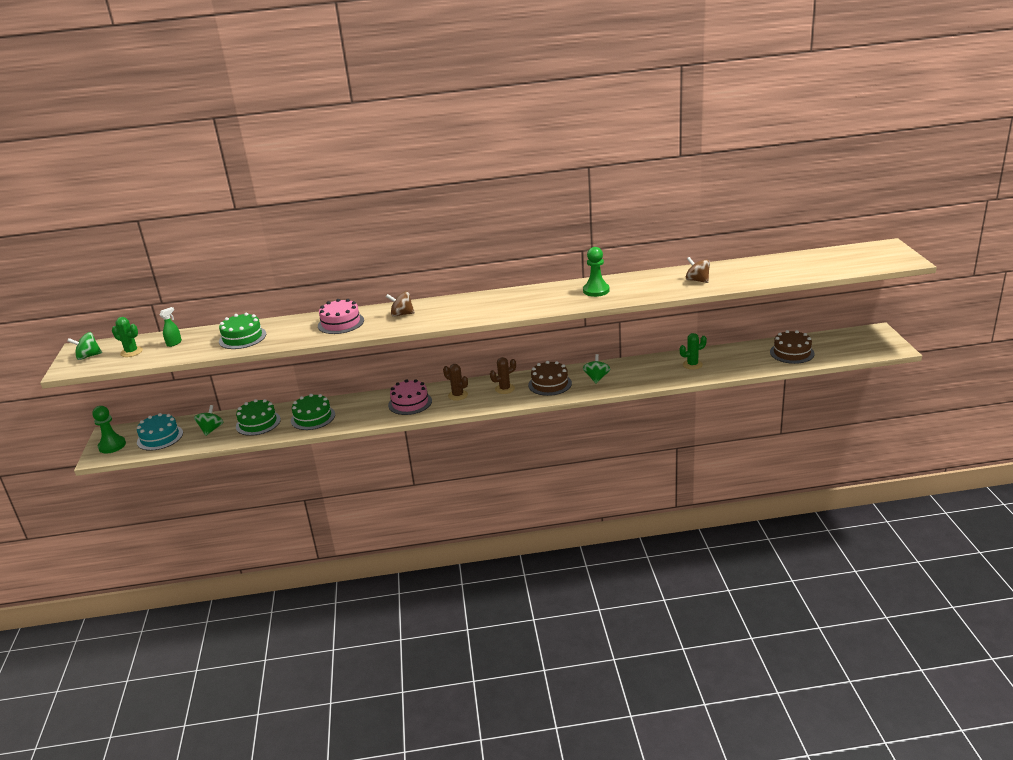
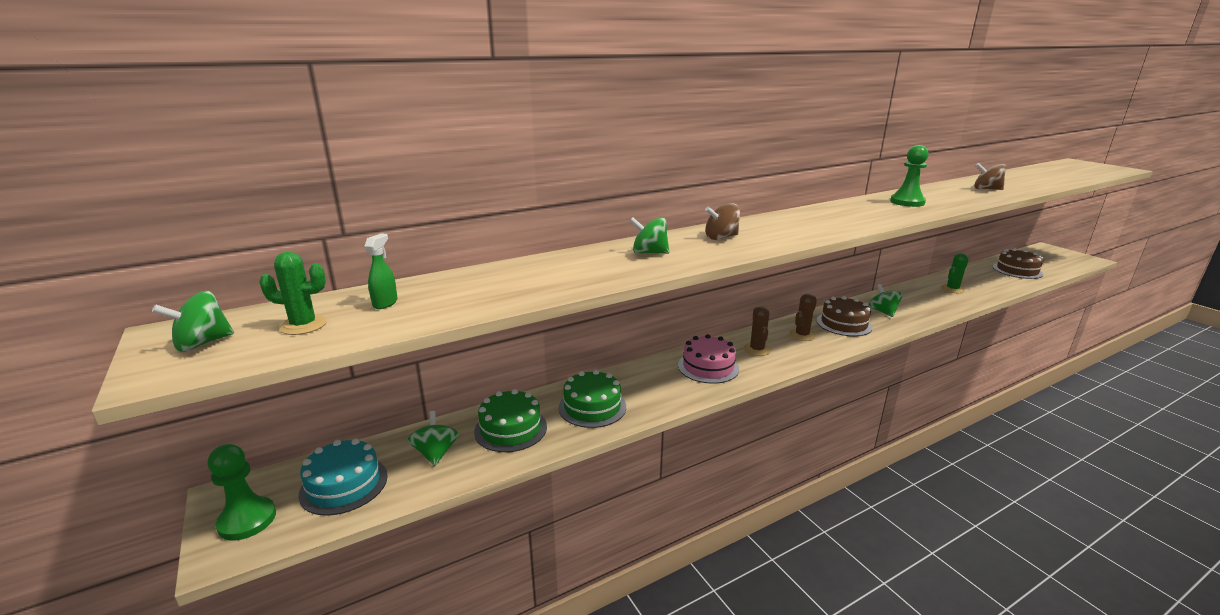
camera: 25 degrees left, 5 degrees down
(242, 338) = (511, 283): green cake -> none
(341, 323) = (649, 253): pink cake -> green spinning top
(458, 395) = (757, 349): brown cactus -> brown cactus turned 75 degrees clockwise

